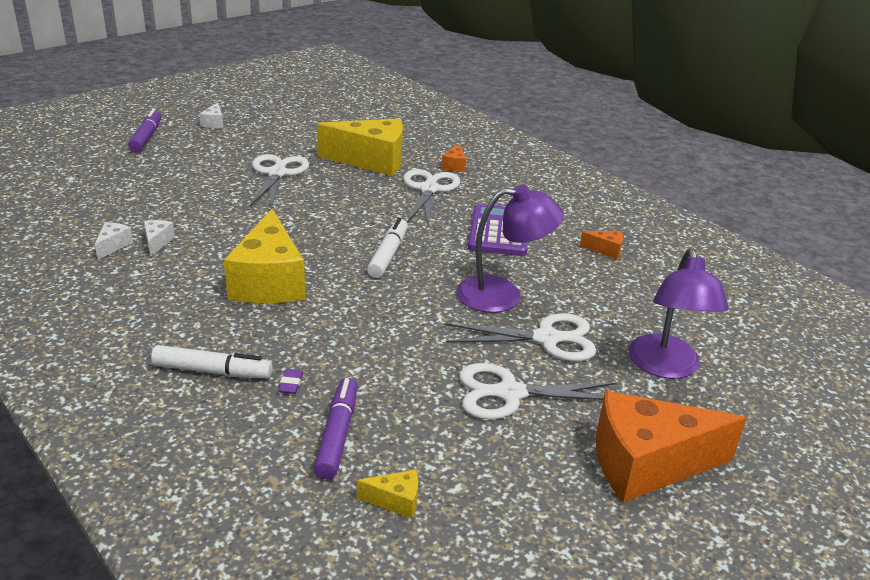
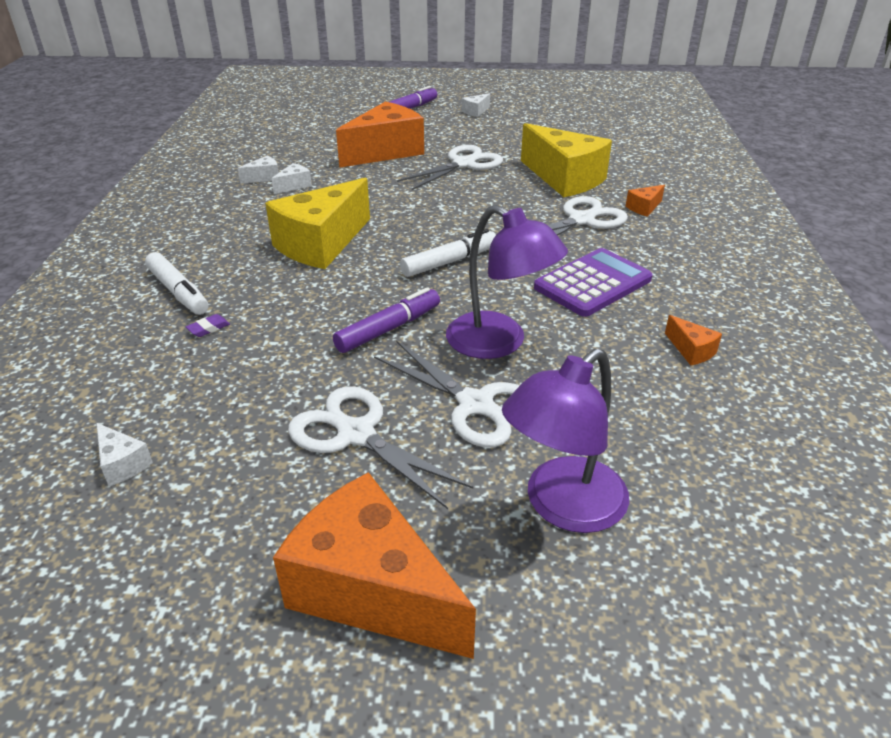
camera: 45 degrees right, 5 degrees up
(191, 184) = (385, 152): none -> orange cheese
(337, 435) = (173, 385): purple marker -> purple marker (388, 329)
(396, 501) = (122, 464): yellow cheese -> white cheese

